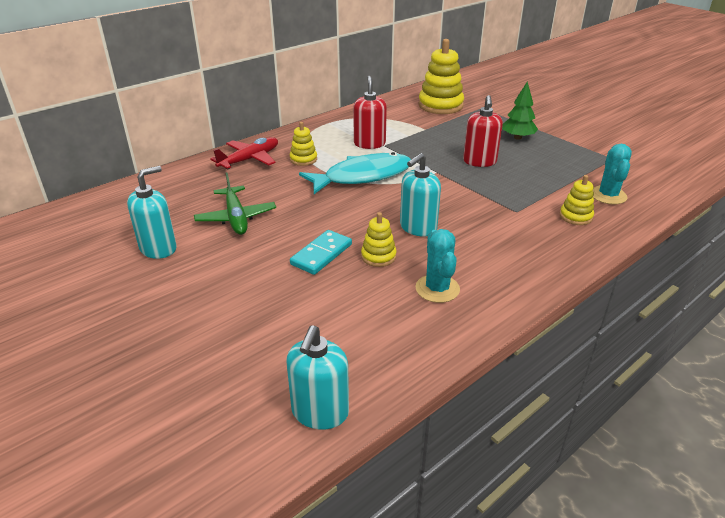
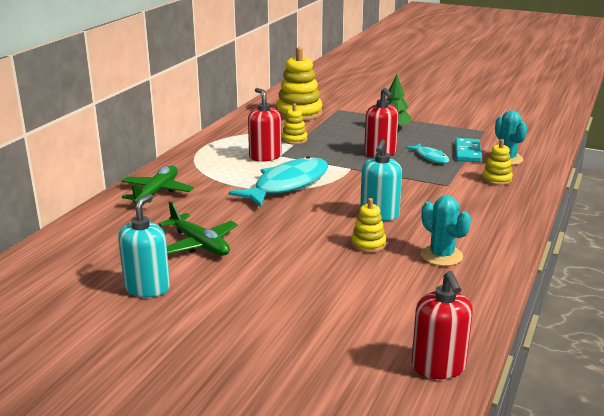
camera: 25 degrees left, 10 degrees down
(249, 159) = (156, 192): red plane -> green plane
(303, 159) = (213, 182): yellow stacking toy -> yellow stacking toy (294, 140)
(320, 412) = (438, 367): turquoise soap dispenser -> red soap dispenser
(321, 254) = (316, 254): turquoise domino -> turquoise domino (467, 152)
(526, 176) = (430, 157): none -> turquoise fish

